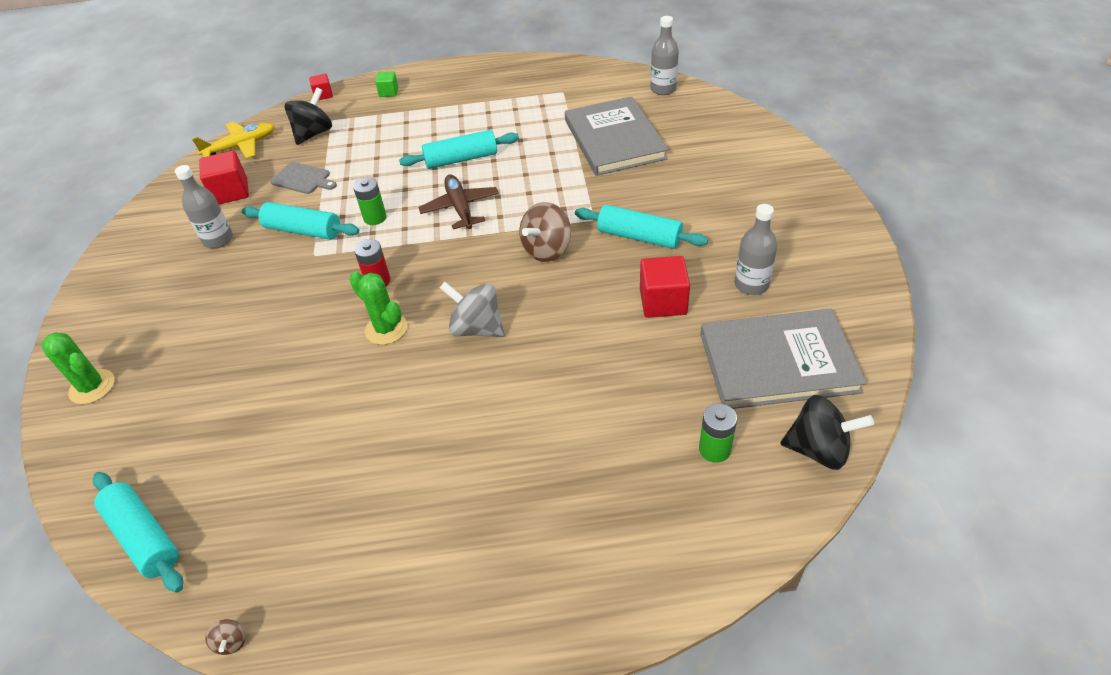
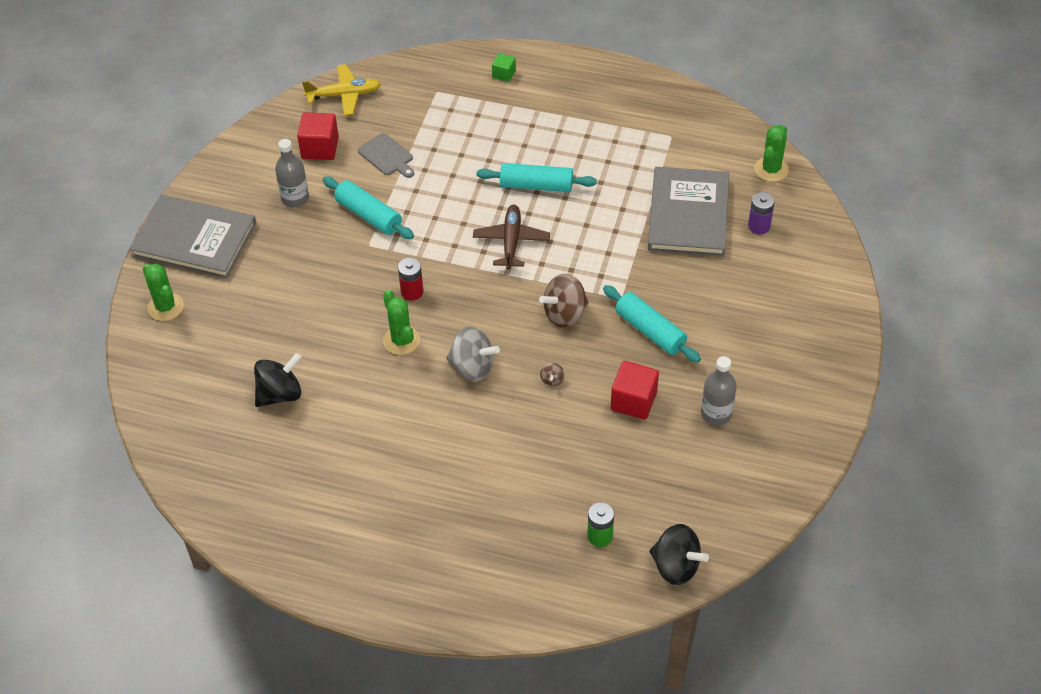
camera: 20 degrees right, 5 degrees up
(144, 537) = (178, 443): turquoise rolling pin -> none
(231, 642) = (217, 536): brown spinning top -> brown spinning top (552, 380)
(314, 133) = (414, 103): black spinning top -> black spinning top (280, 394)
(323, 95) = (440, 55): red cube -> none
(375, 218) = (434, 224): green battery -> none
(477, 328) = (472, 367): grey spinning top -> grey spinning top turned 150 degrees clockwise
(663, 89) = (771, 169): grey bottle -> green cactus
(681, 129) = (759, 226): none -> purple battery
(778, 362) = (692, 488): grey book -> grey book (194, 239)

